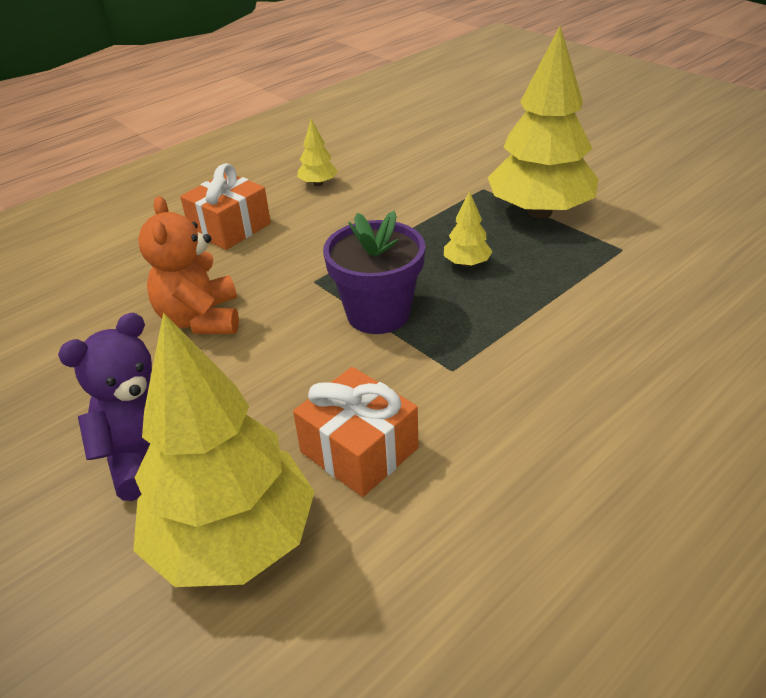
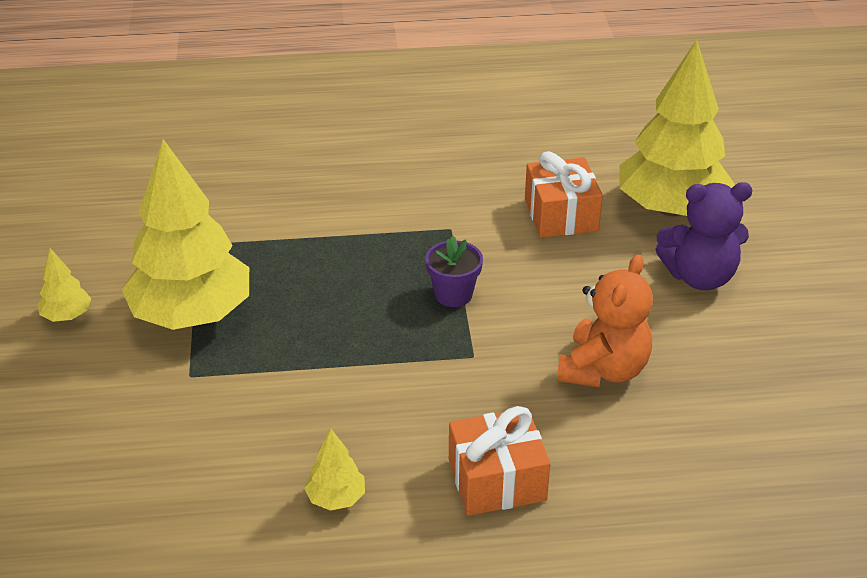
camera: 145 degrees left, 0 degrees up
(378, 314) = (453, 294): purple flower pot -> purple flower pot, size x0.61
(466, 263) = (330, 299): yellow tree -> yellow tree (67, 316)

